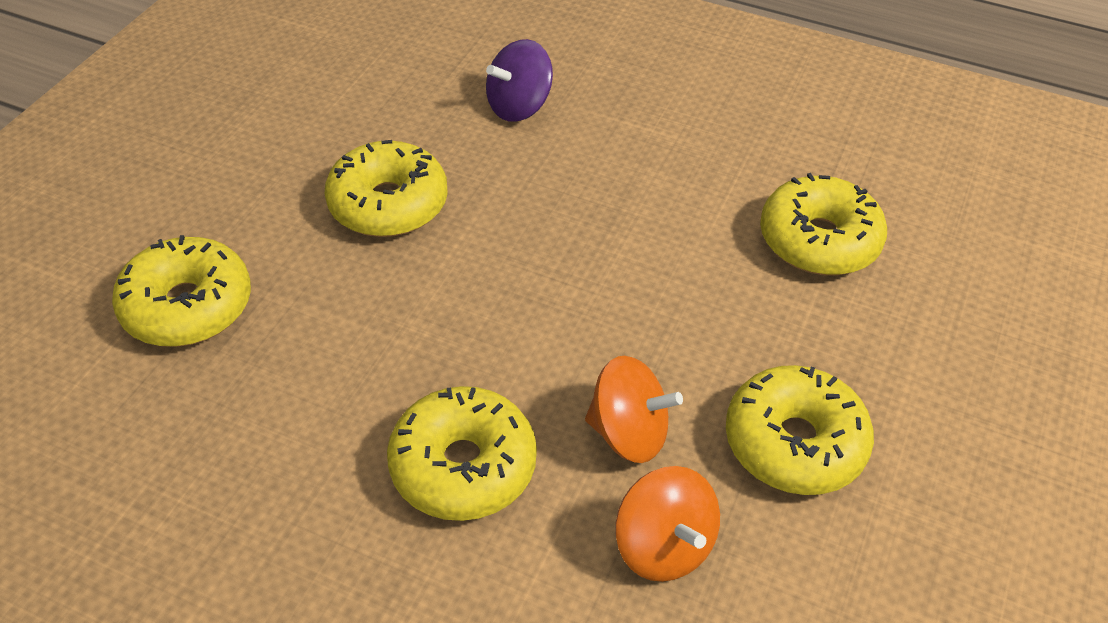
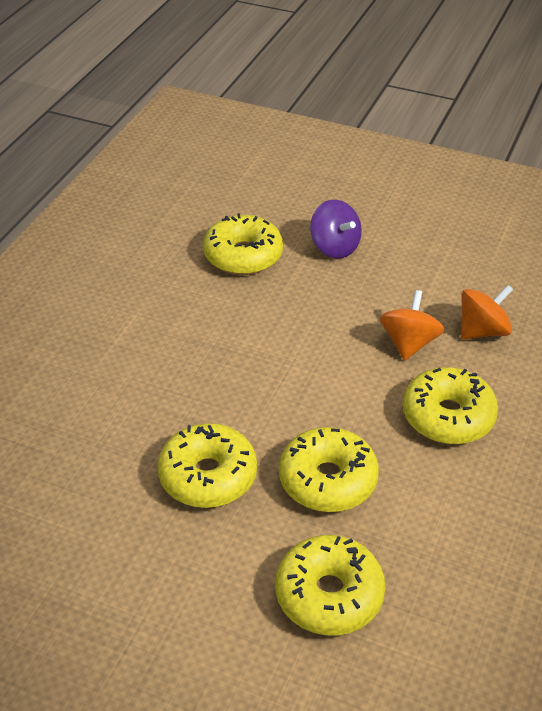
camera: 90 degrees left, 5 degrees down
(519, 106) = (91, 402): purple spinning top -> purple spinning top (335, 247)
(794, 443) = (404, 278): yellow donut -> yellow donut (328, 480)

